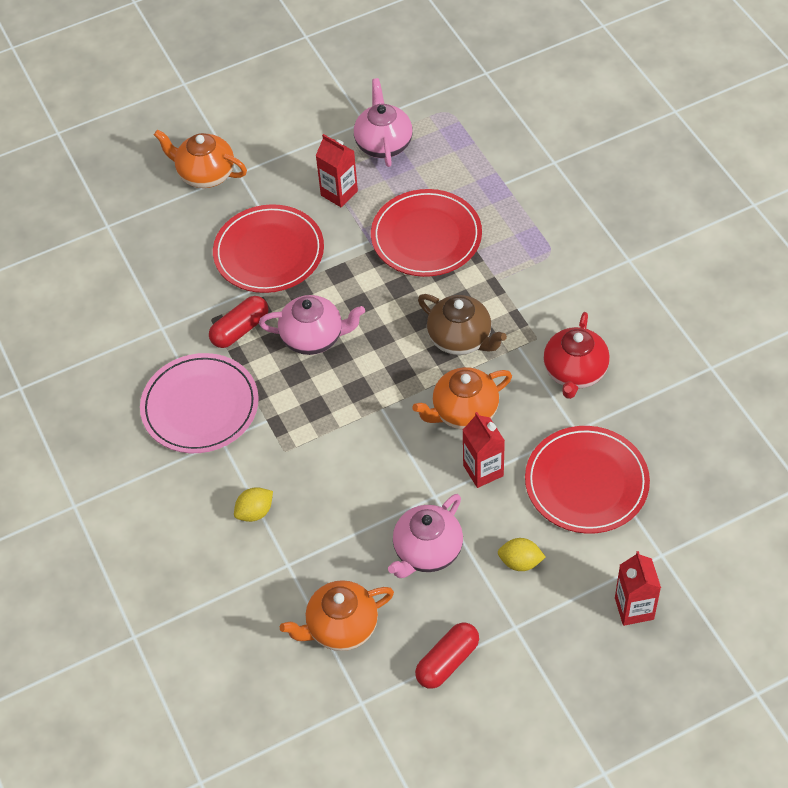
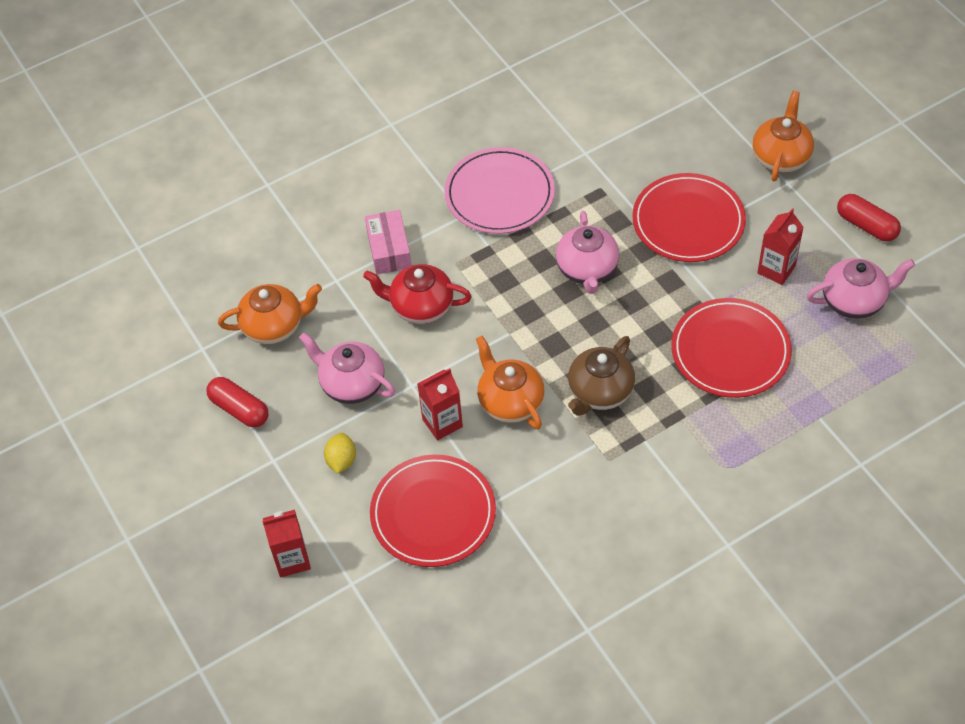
camera: 85 degrees right, 0 degrees up
(240, 329) = (590, 211): red capsule -> red capsule (866, 225)
(255, 512) = (389, 249): yellow lemon -> pink box
(341, 627) = (274, 326): orange teapot -> orange teapot turned 105 degrees clockwise
(575, 372) = (567, 497): red teapot -> red teapot (420, 306)

